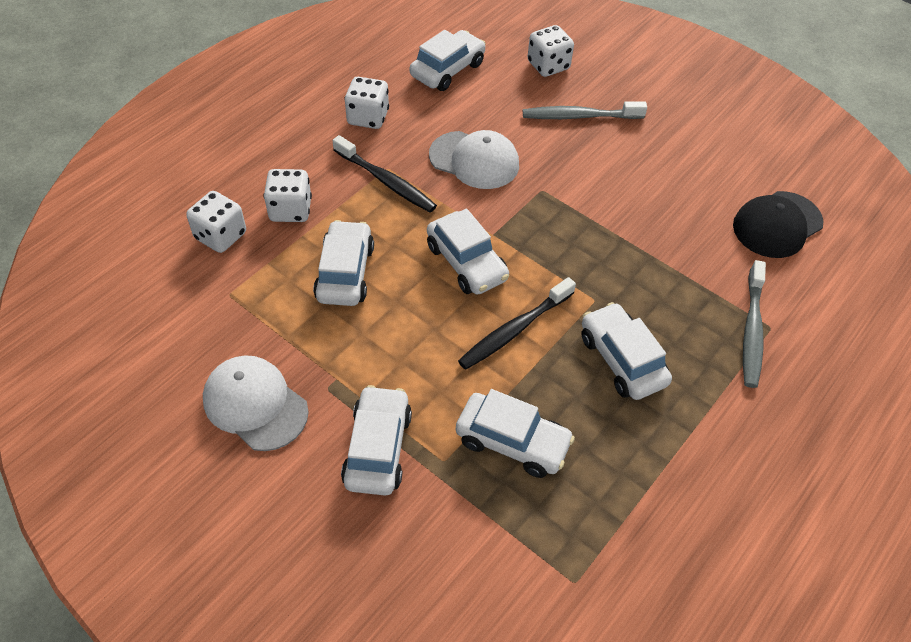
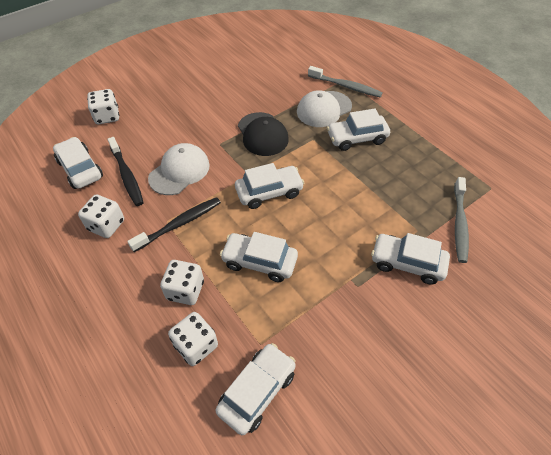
camera: 75 degrees left, 0 degrees up
(255, 404) = (366, 333): white cap -> white cap (324, 109)
(512, 442) = (406, 196): white car -> white car (257, 391)
(514, 330) = (328, 179): black toothbrush -> black toothbrush (127, 176)
(579, 116) = (163, 113): grey toothbrush -> grey toothbrush (459, 224)
(777, 225) = (279, 59): black cap -> black cap (262, 134)

